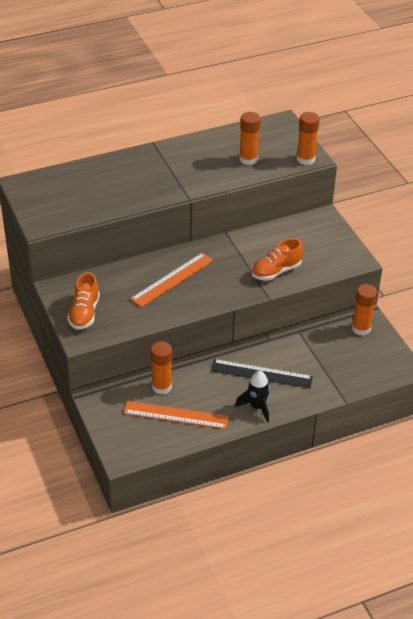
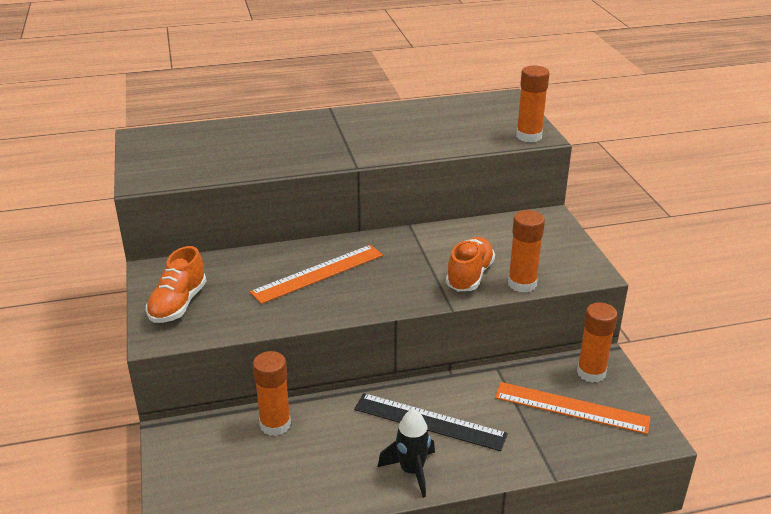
camera: 10 degrees right, 10 degrees down
(176, 415) = (283, 469): orange ruler -> orange ruler (571, 408)
(248, 159) = (450, 131): orange glue stick -> orange glue stick (522, 284)
(276, 271) = (469, 276): orange shoe -> orange shoe turned 135 degrees clockwise

